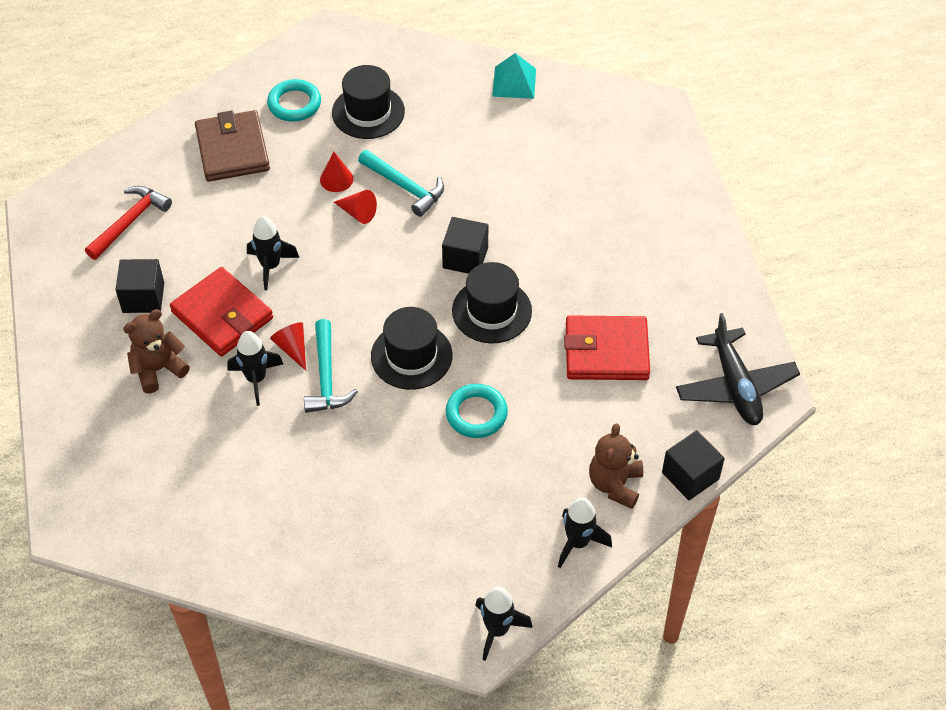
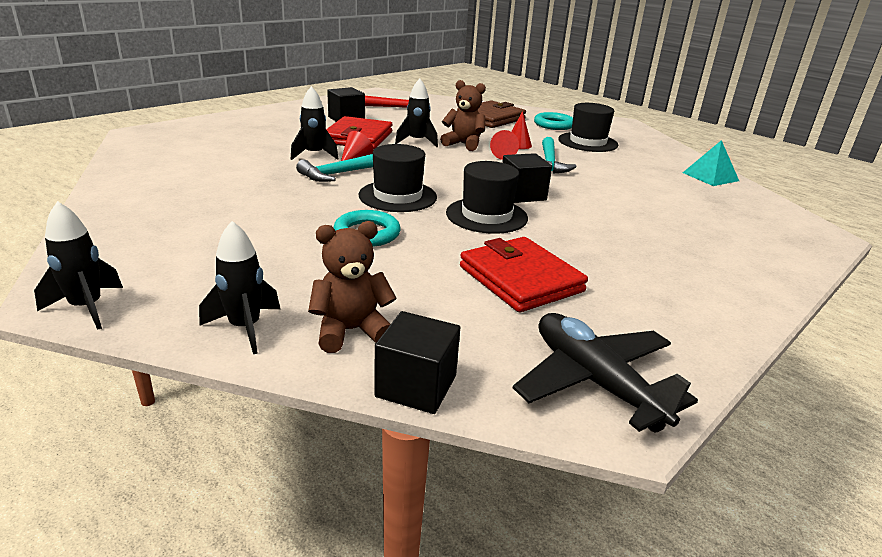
camera: 55 degrees right, 25 degrees down
(158, 369) = (293, 131): brown teddy bear -> brown teddy bear (463, 144)
(735, 386) = (595, 382): black plane -> black plane turned 105 degrees clockwise

